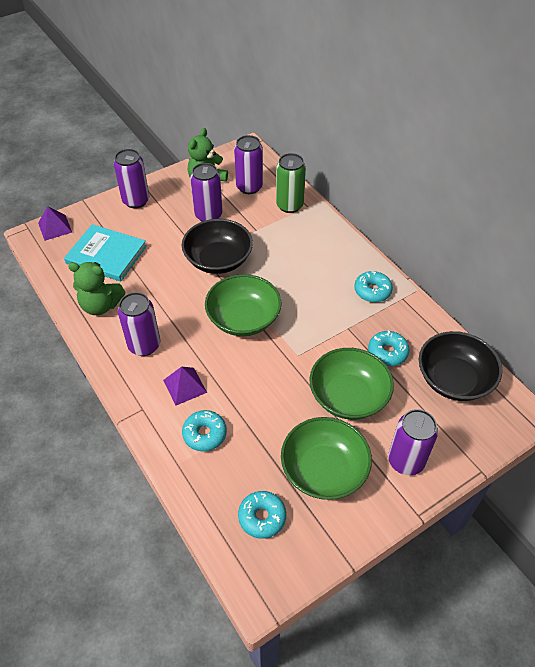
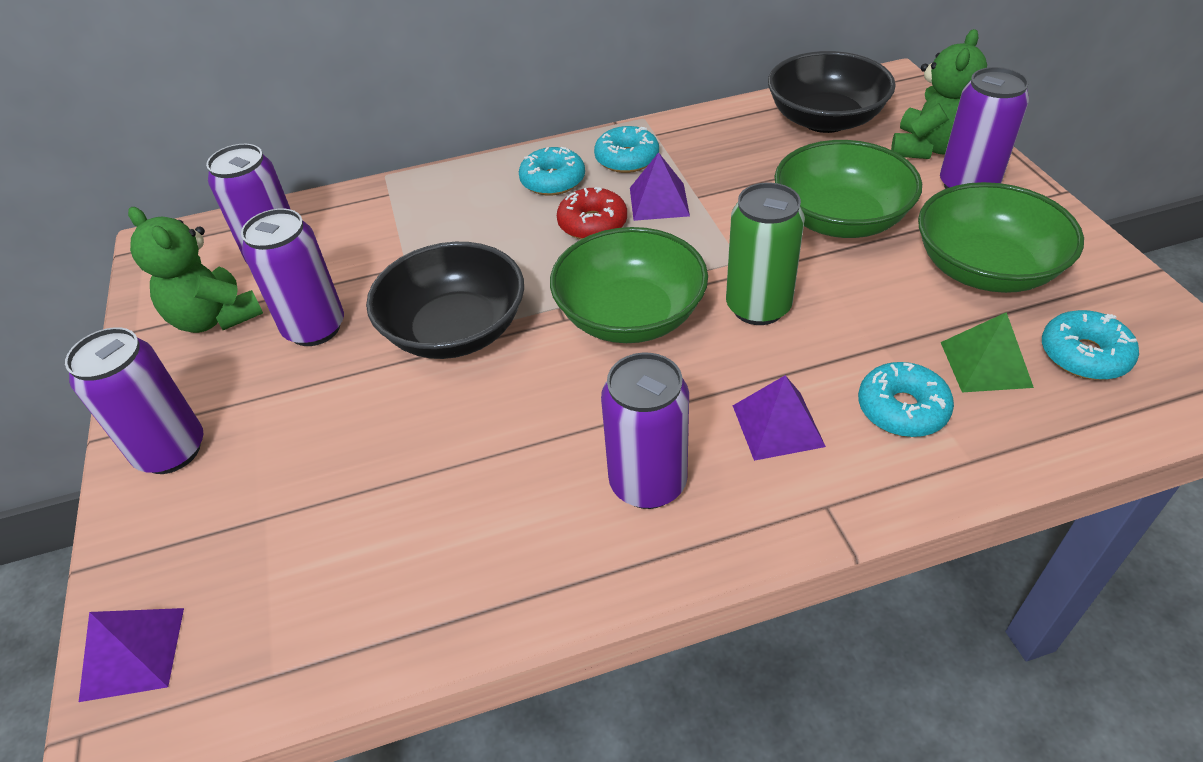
camera: 70 degrees left, 5 degrees down
(101, 305) = (490, 560): green teddy bear -> green teddy bear (929, 148)
(106, 255) = (321, 532): turquoise book -> none
(244, 470) = (985, 364): none -> green pyramid
(289, 205) = (369, 214): green can -> green can (758, 307)
(309, 289) = (592, 224): none -> red donut
(337, 312) = (659, 201): none -> purple pyramid
(387, 352) = (759, 167): turquoise donut -> turquoise donut (553, 181)

